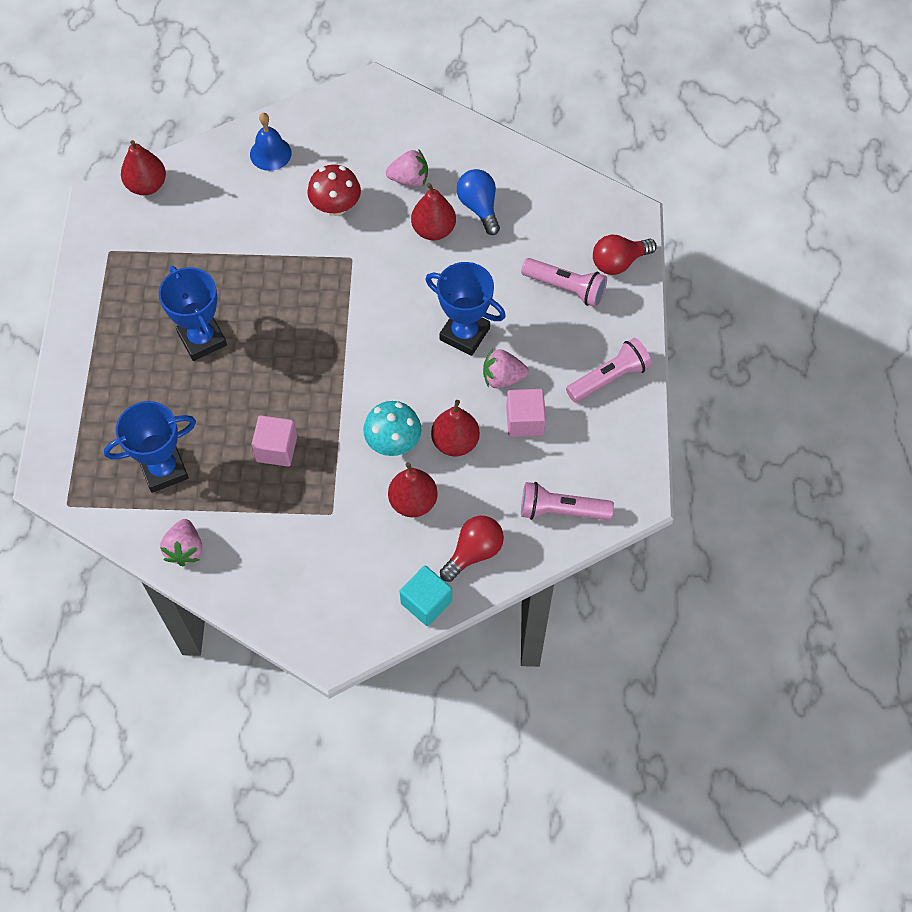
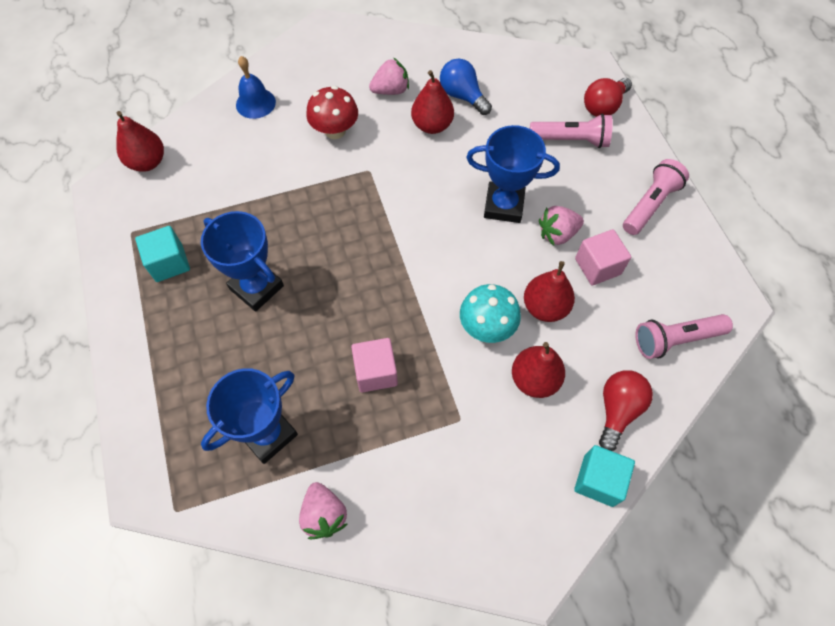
camera: 20 degrees left, 0 degrees up
(133, 291) = (169, 263): none -> turquoise cube

